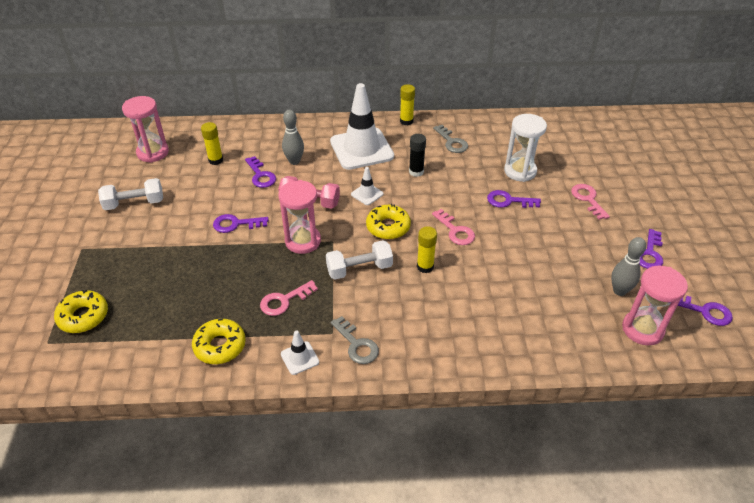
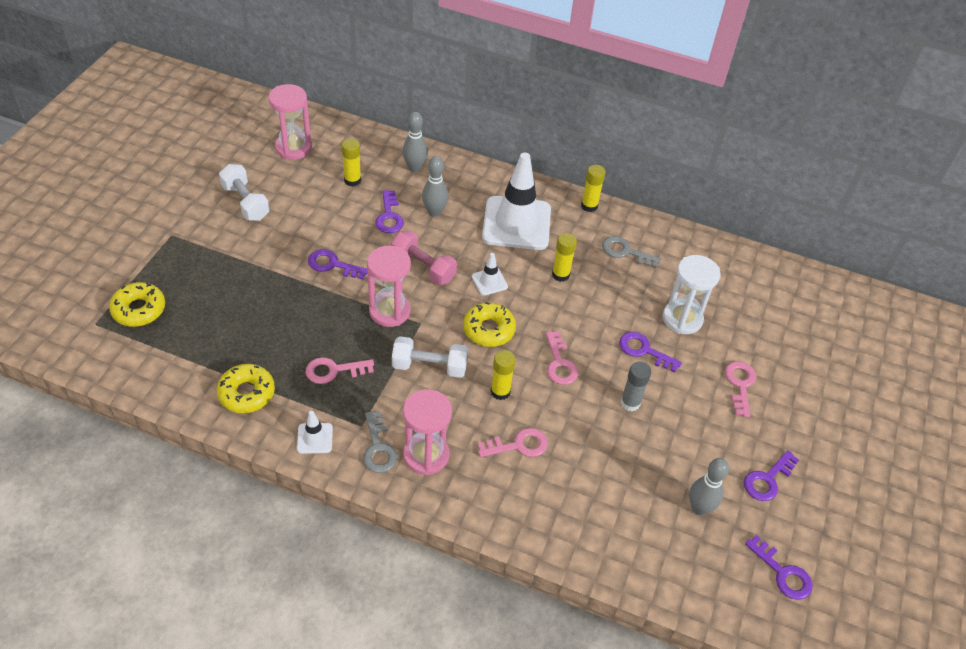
camera: 20 degrees right, 5 degrees up
(134, 203) = (245, 202): white dumbbell -> white dumbbell turned 45 degrees clockwise
(260, 136) = (414, 168): none -> grey bowling pin
(416, 172) = (560, 274): black glue stick -> yellow glue stick
(452, 142) = (625, 252): grey key -> grey key turned 120 degrees clockwise
(463, 299) = (518, 445): none -> pink key
(523, 239) = (630, 403): none -> grey glue stick
(642, 329) = (694, 562): pink hourglass -> pink hourglass (426, 455)

